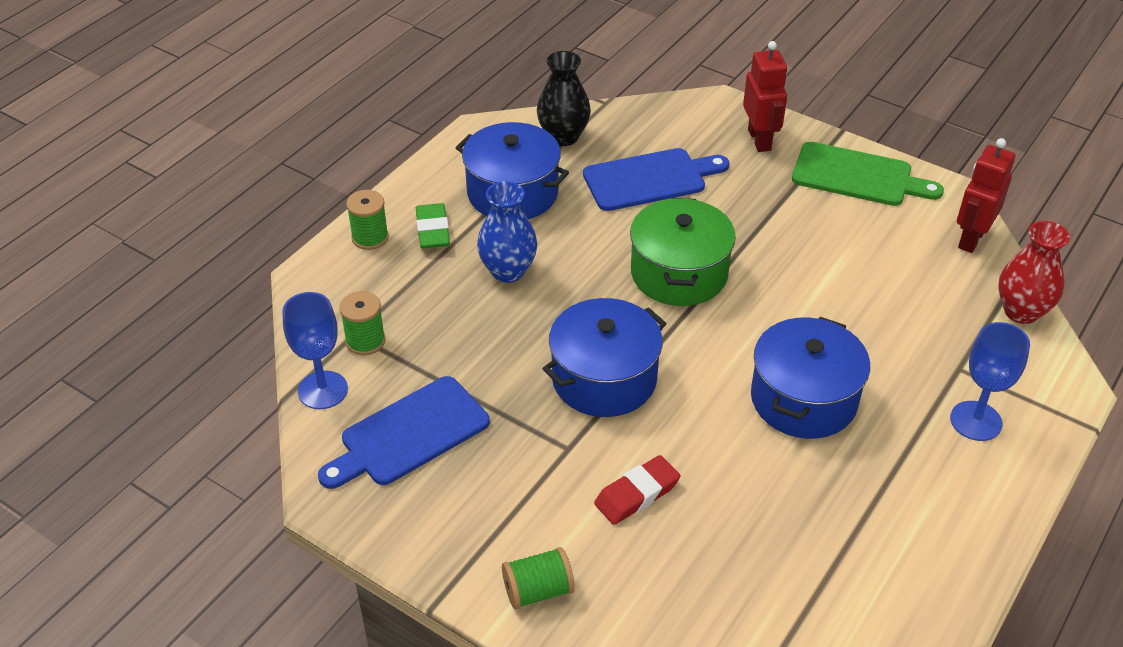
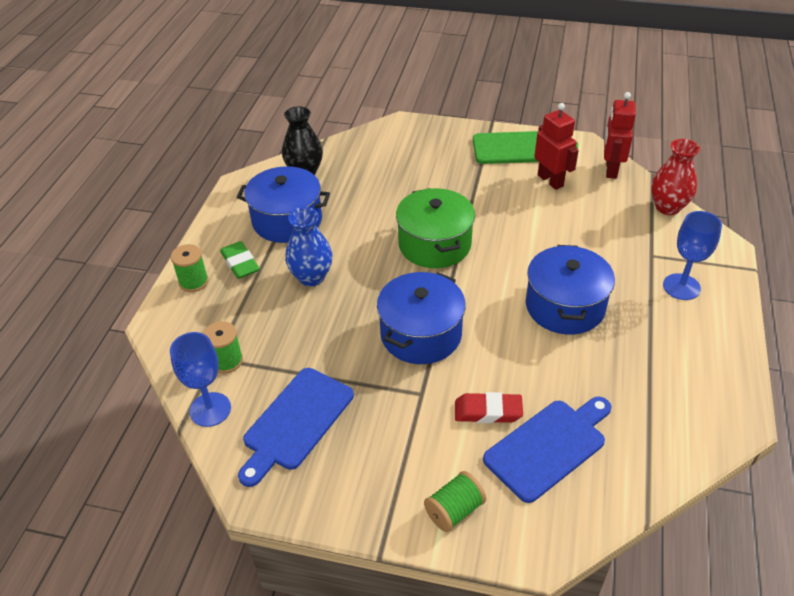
camera: 20 degrees left, 0 degrees up
(637, 494) = (488, 411): red eraser -> red eraser turned 60 degrees clockwise
(650, 179) = (381, 186): blue cutting board -> blue cutting board (549, 446)
(759, 140) = (441, 141): red robot -> red robot (550, 180)

